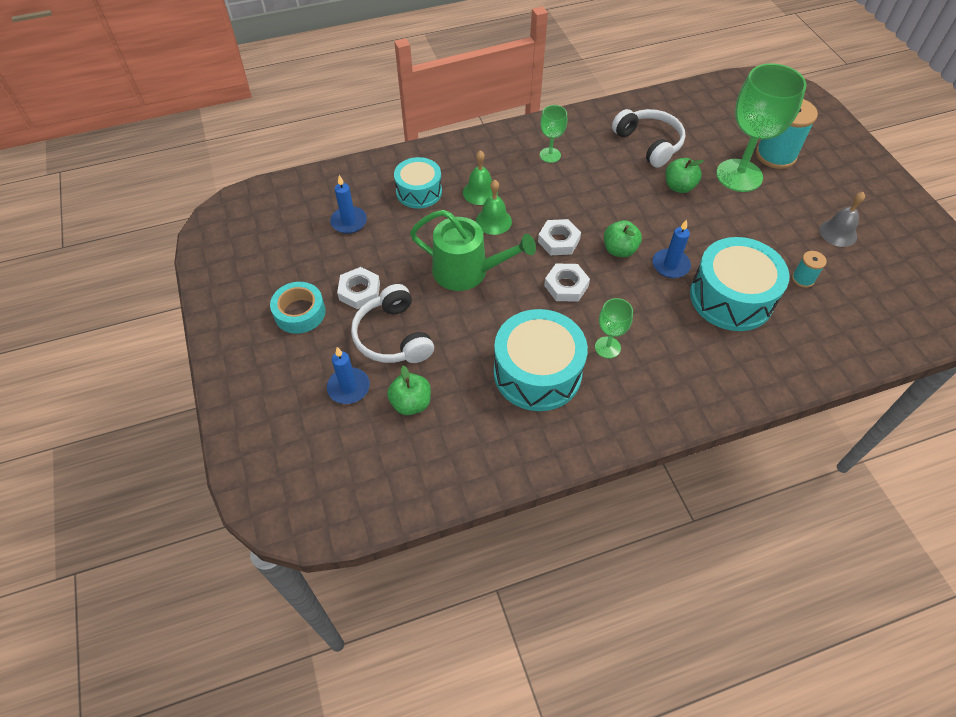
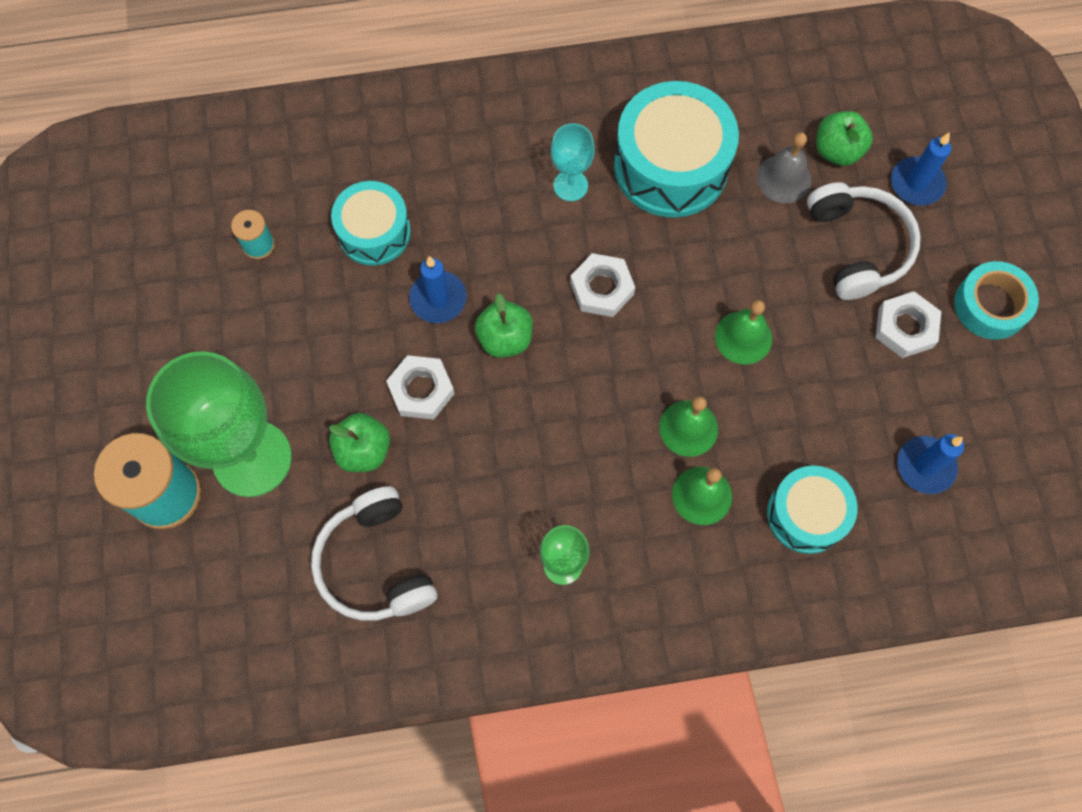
camera: 170 degrees left, 15 degrees up
(467, 271) = (743, 337): green watering can -> green bell
(558, 241) = (593, 371): white nut -> white nut (421, 390)
(607, 347) = (570, 185): green goblet -> turquoise goblet
(731, 297) = (374, 232): turquoise drum -> turquoise drum, size x0.62
(838, 233) = (159, 315): grey bell -> grey bell (784, 178)

